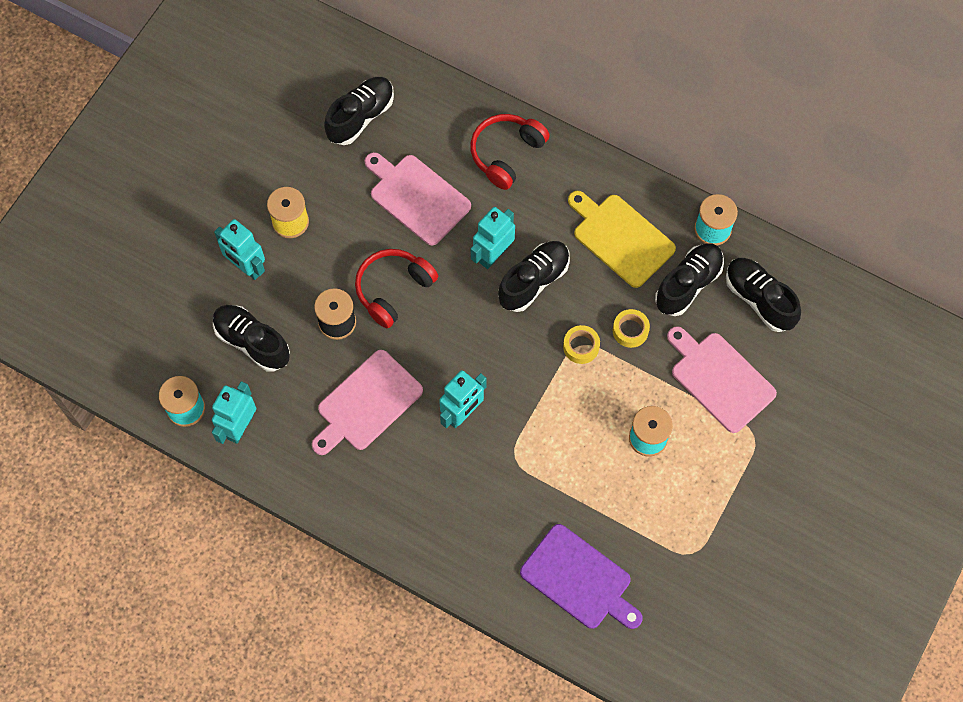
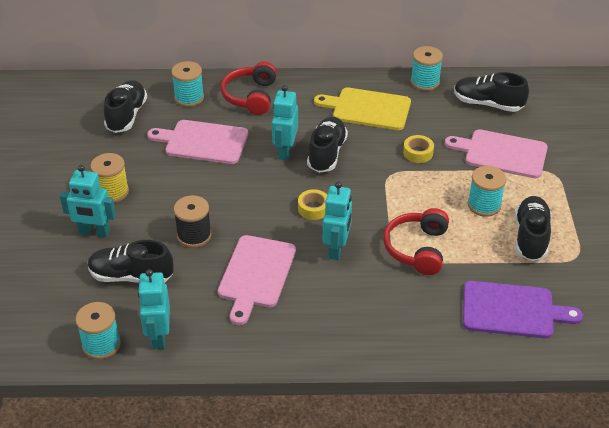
camera: 30 degrees left, 25 degrees down
(393, 290) = (225, 199): red headphones -> red headphones (417, 249)
(440, 122) = (189, 98): none -> turquoise spool
(581, 347) = (391, 175): yellow tape -> yellow tape (313, 208)
(688, 284) = (434, 114): black shoe -> black shoe (530, 237)

